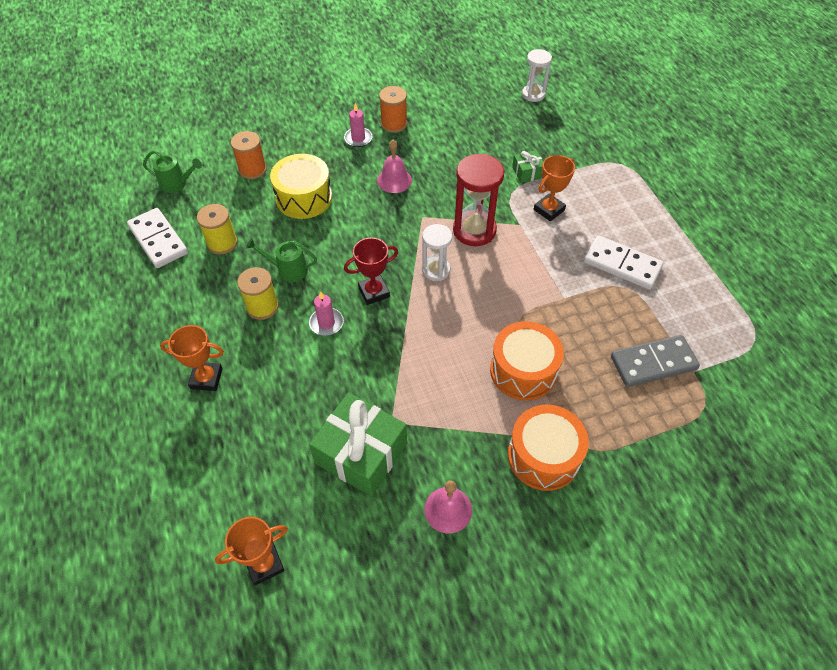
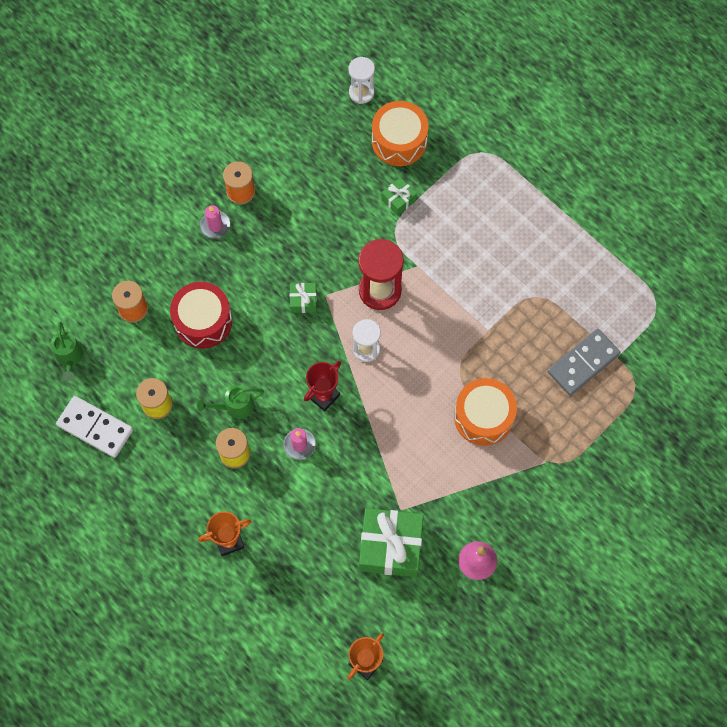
camera: 25 degrees left, 15 degrees up
(177, 184) = (69, 357): green watering can -> green watering can turned 90 degrees clockwise
(304, 198) = (203, 321): yellow drum -> red drum
(394, 180) = (277, 263): pink bell -> none
(400, 214) = (303, 300): none -> green gift
(543, 456) = (529, 485): orange drum -> orange drum (399, 141)
(549, 210) = (437, 237): orange trophy -> none
(622, 265) = (523, 273): white domino -> none

